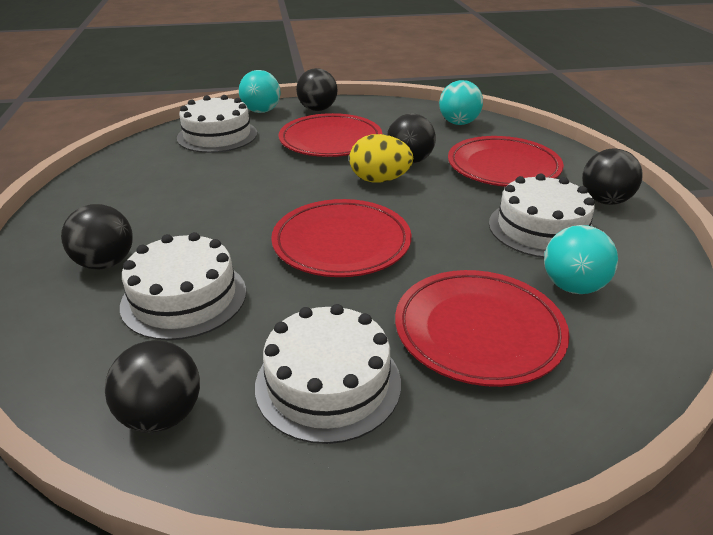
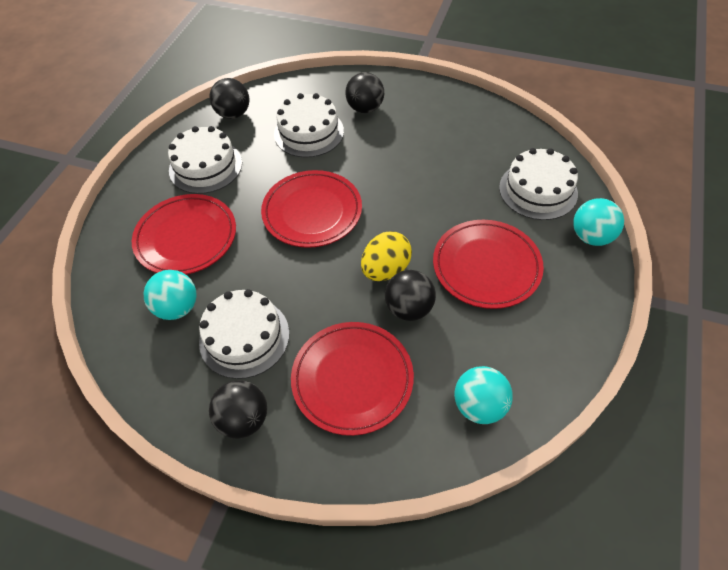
camera: 120 degrees right, 20 degrees up
(317, 109) = (579, 286): black ball -> none

